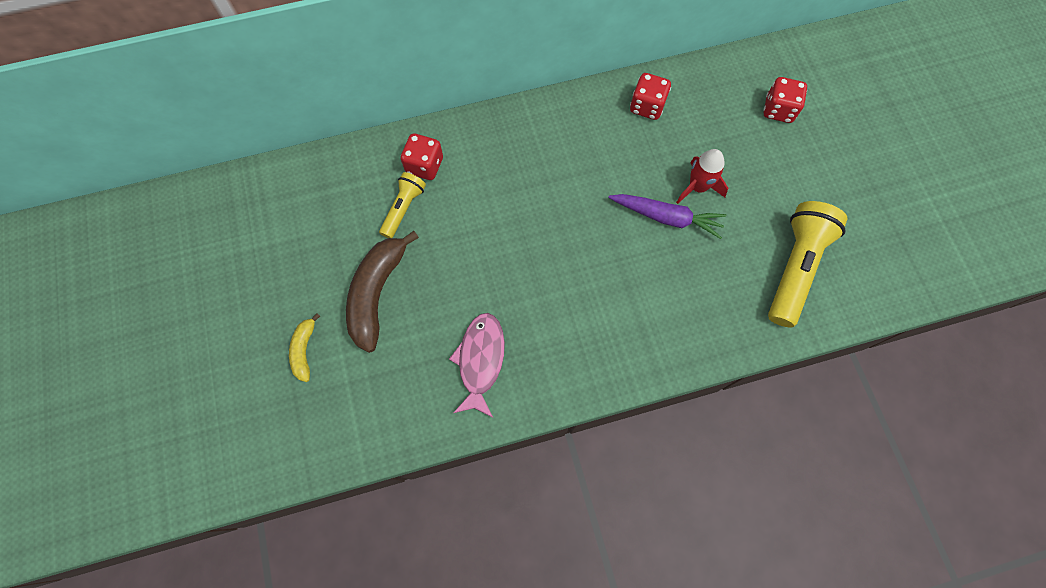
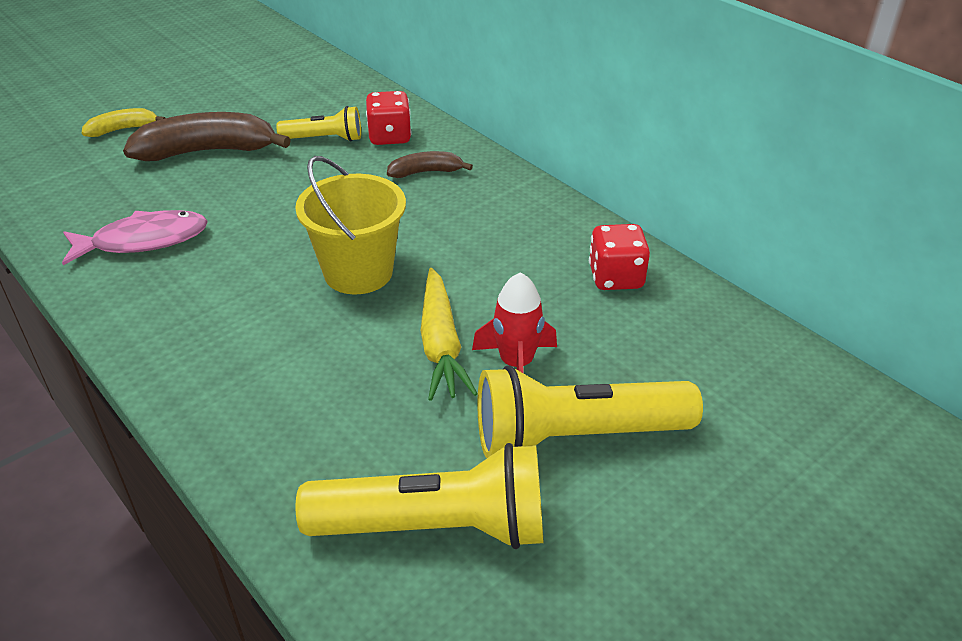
camera: 65 degrees right, 30 degrees down
(484, 160) = (426, 172): none -> brown banana
(579, 238) = (358, 272): none -> yellow bucket
(667, 217) = (441, 345): purple carrot -> yellow carrot
(760, 183) = (576, 437): none -> yellow flashlight
(778, 110) = (740, 423): red dice -> none

